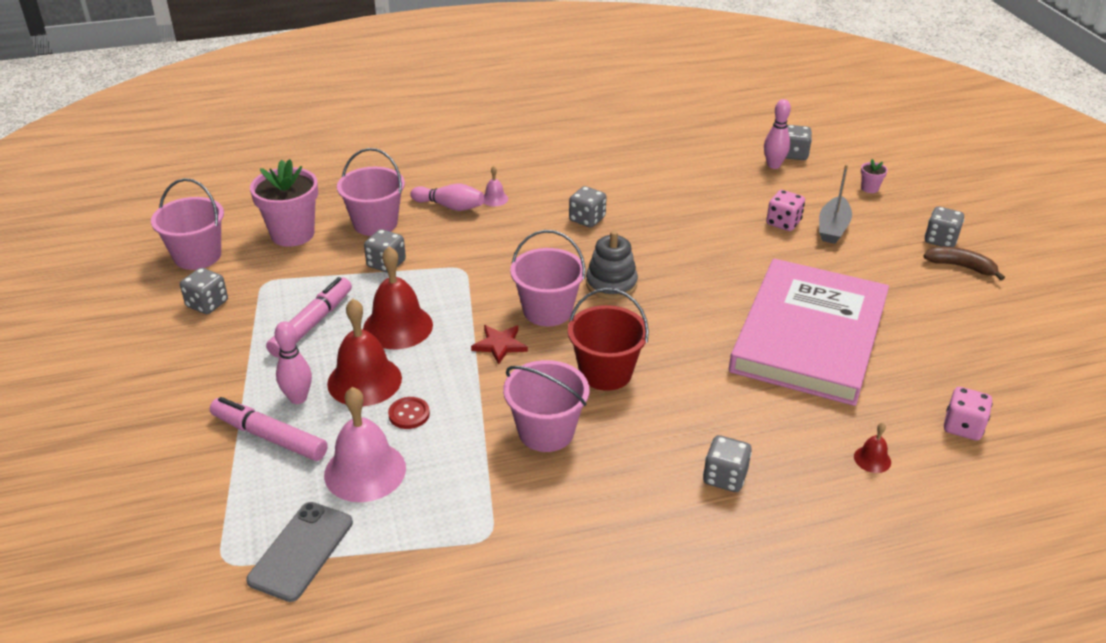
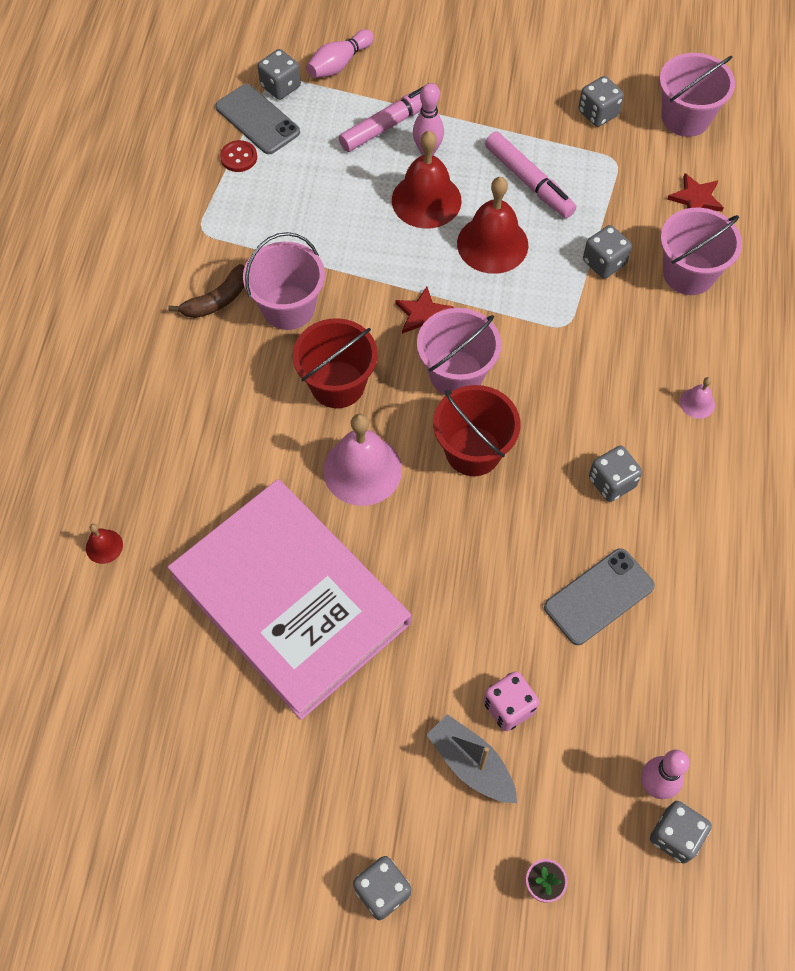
camera: 115 degrees right, 25 degrees up
(292, 234) = (696, 198): pink flower pot -> red star
(365, 471) = (315, 174): pink bell -> pink bell (362, 470)
(409, 414) = (365, 219): red button -> red button (239, 157)
(450, 206) = (697, 353): pink bowling pin -> pink bowling pin (339, 64)
(611, 284) = (473, 451): grey stacking toy -> red bucket
(676, 207) = (599, 596): none -> grey phone
(725, 477) = (158, 415): grey dice -> grey dice (280, 86)
(961, 267) = (317, 871): brown banana -> brown banana (216, 300)
(963, 427) = (89, 658): pink dice -> none

